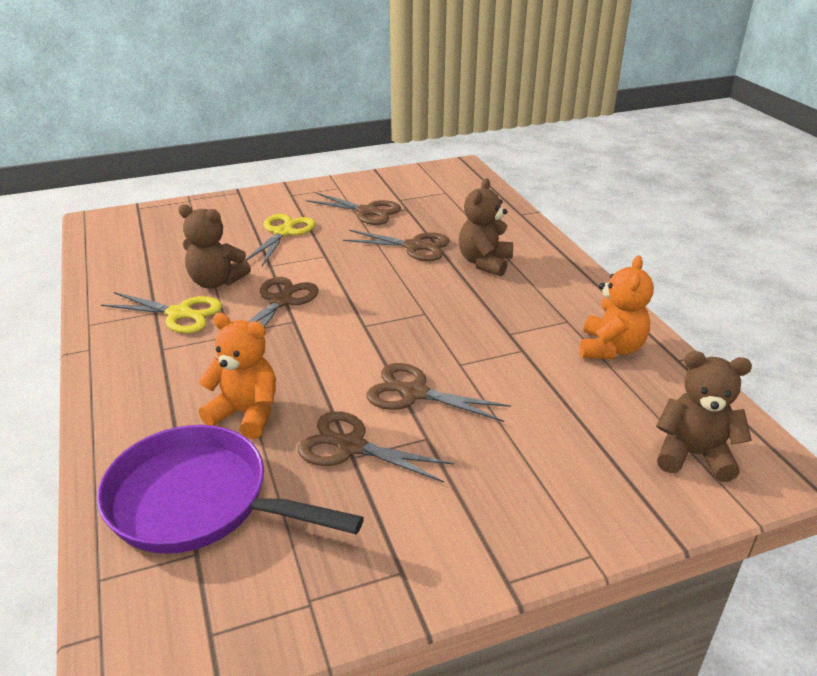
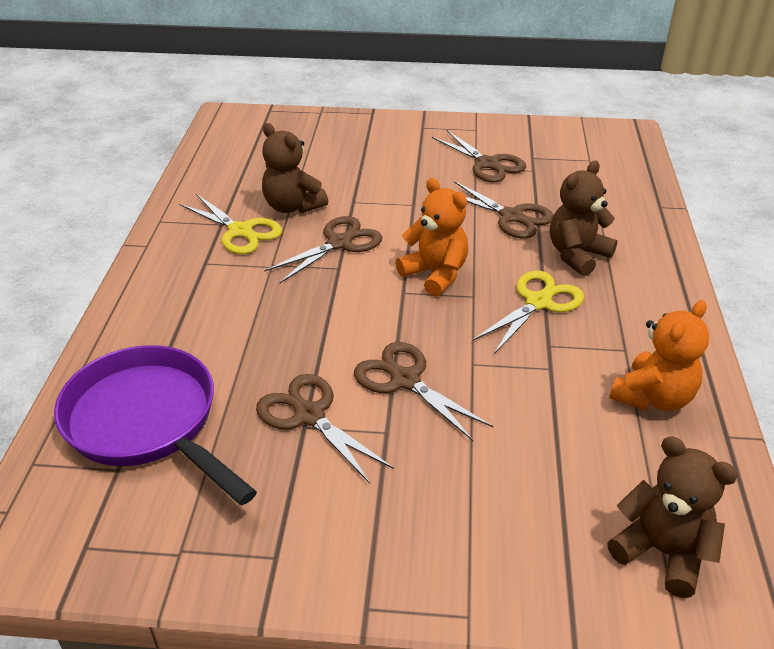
camera: 25 degrees right, 5 degrees up
(246, 413) = (237, 350): orange teddy bear -> orange teddy bear (435, 274)
(283, 233) = (387, 168): yellow scissors -> yellow scissors (538, 302)

